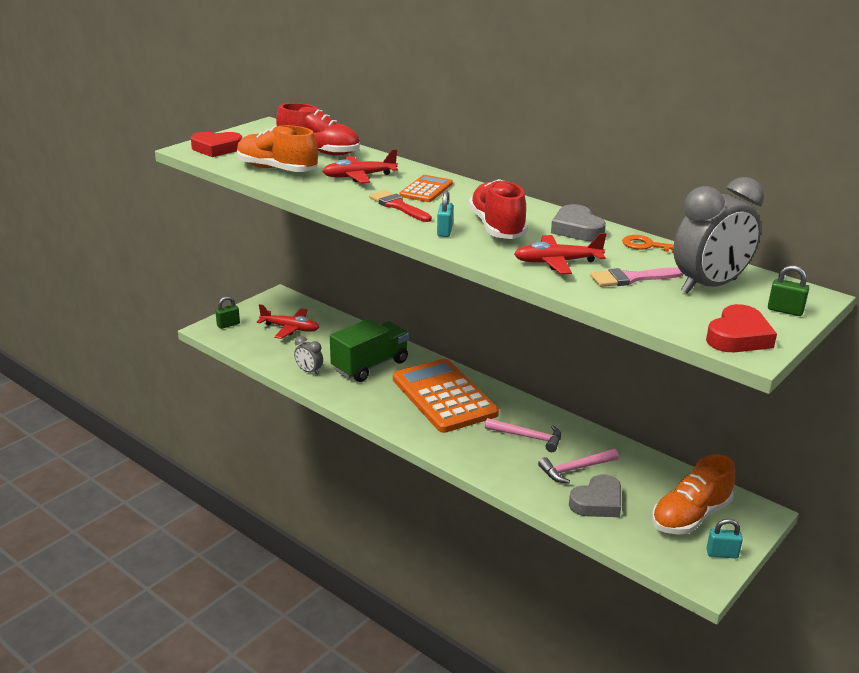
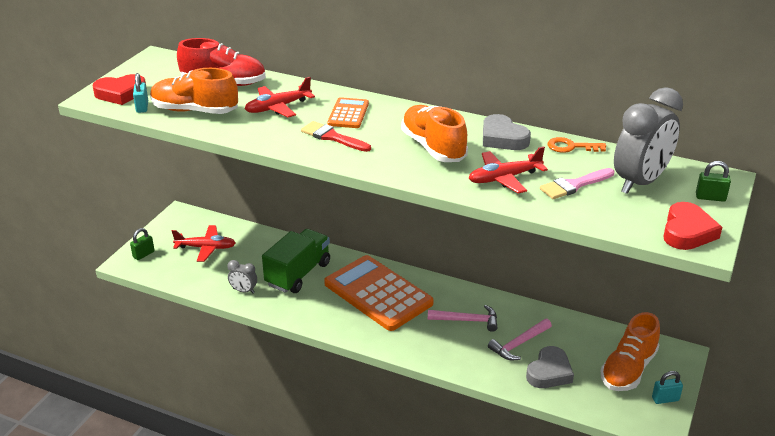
camera: 15 degrees left, 5 degrees up
(444, 231) = (389, 160): turquoise padlock -> turquoise padlock (142, 107)
(497, 227) = (433, 147): red shoe -> orange shoe

